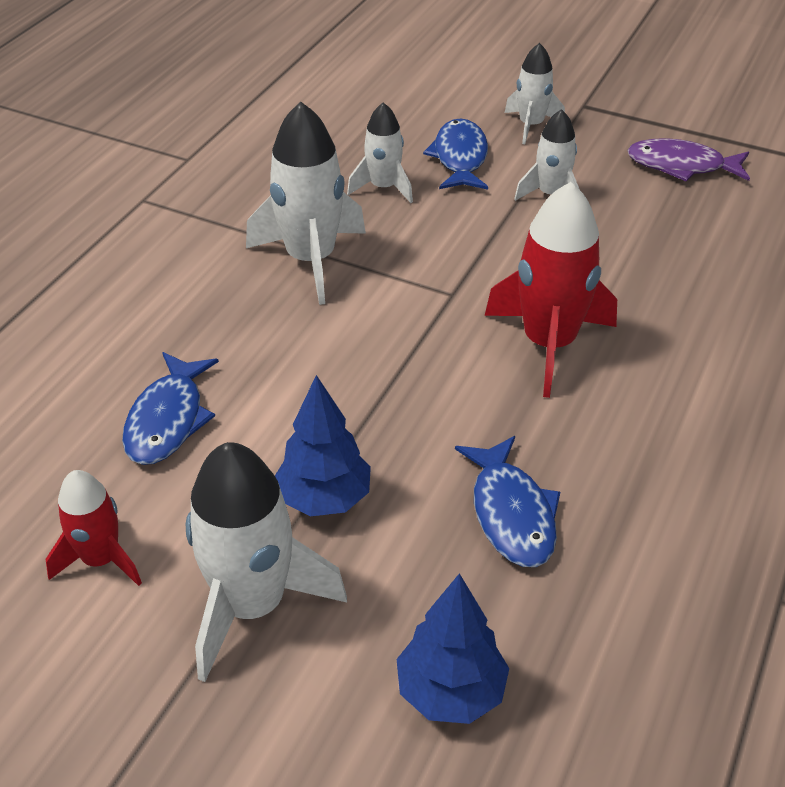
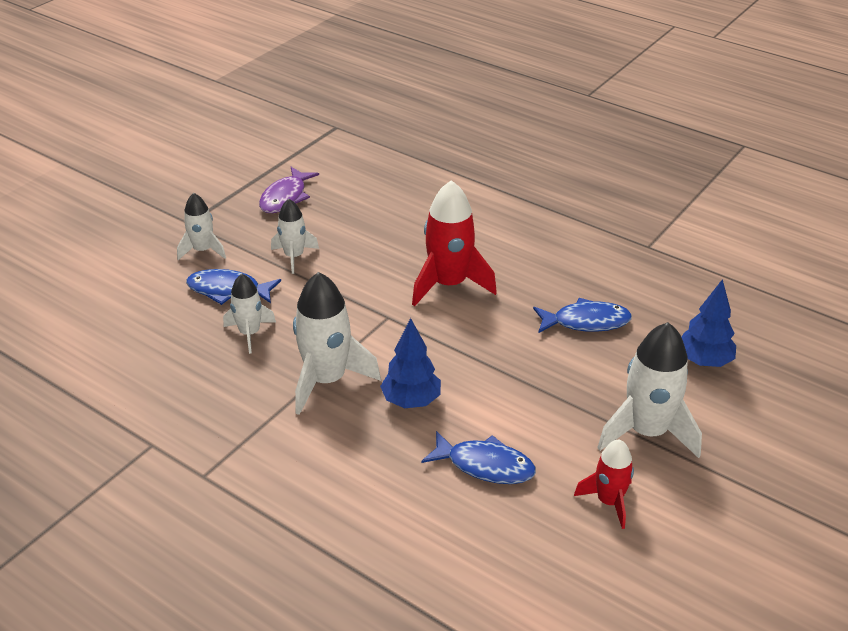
camera: 80 degrees left, 5 degrees down
(324, 499) = (567, 395): blue tree -> blue tree (411, 401)

